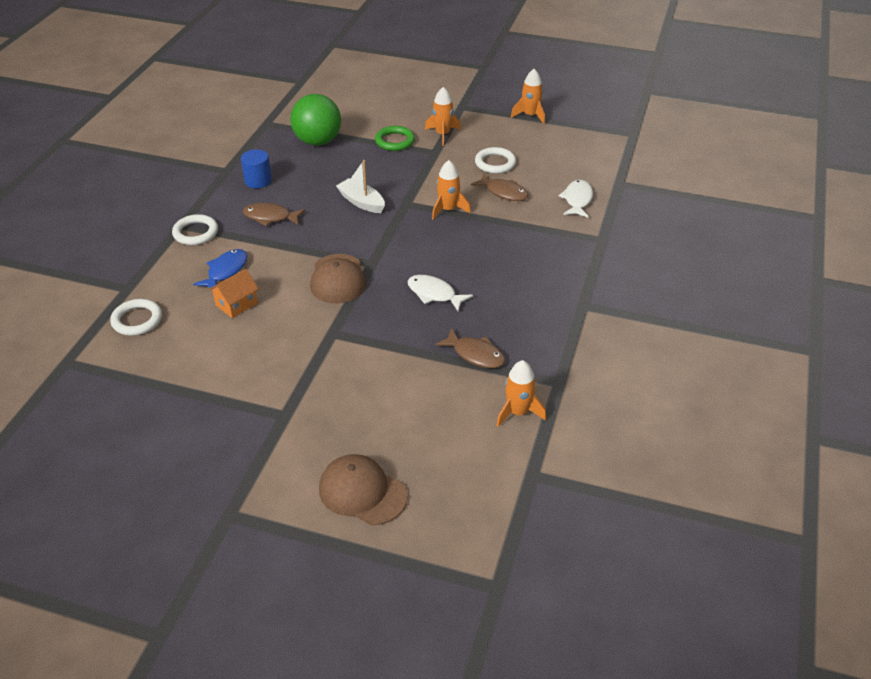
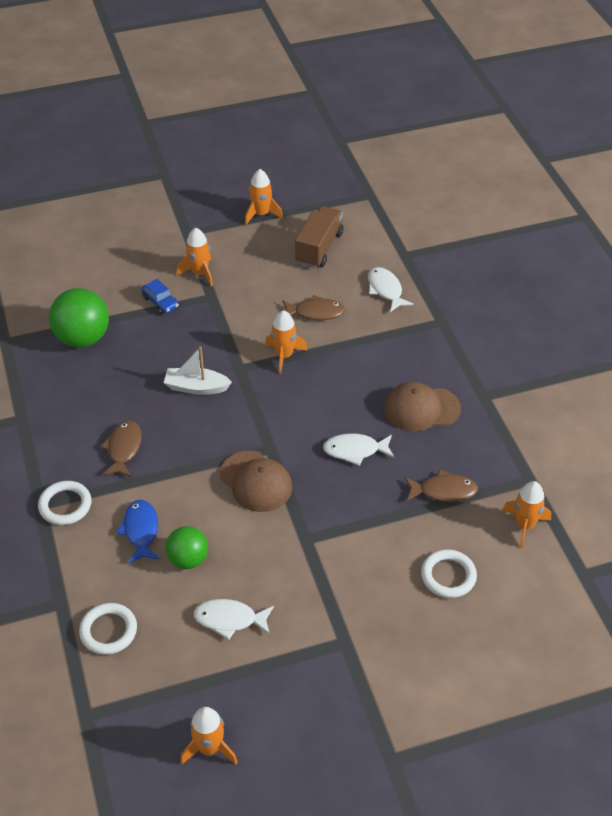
camera: 35 degrees left, 5 degrees up
(116, 428) = (209, 748): none -> orange rocket
(221, 356) = (229, 620): none -> white fish
(236, 304) = (188, 559): orange house -> green ball
(258, 181) = (68, 414): blue cylinder -> none
(270, 217) = (123, 449): brown fish -> brown fish turned 120 degrees clockwise
(362, 492) = (475, 670): brown cap -> brown cap (421, 409)
(394, 141) = (160, 302): green ring -> blue car
(495, 163) = (279, 284): white ring -> white ring (448, 576)
(552, 153) = (319, 248): none -> brown truck

